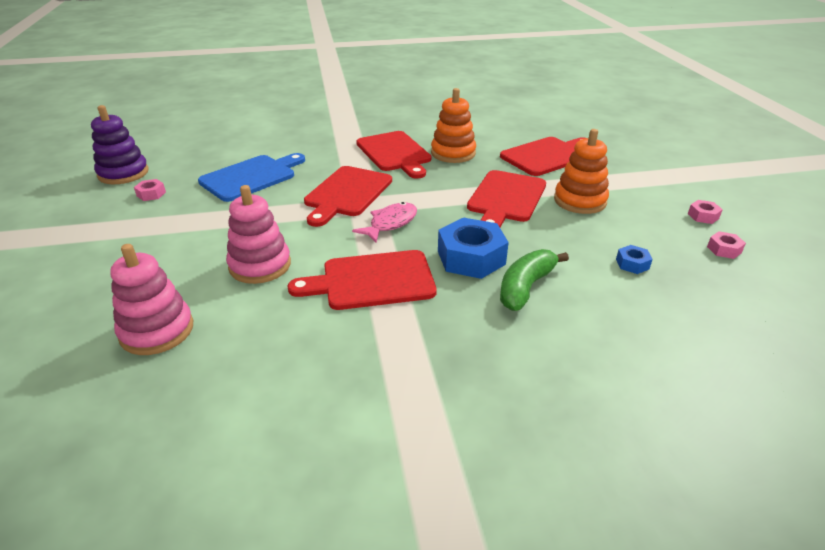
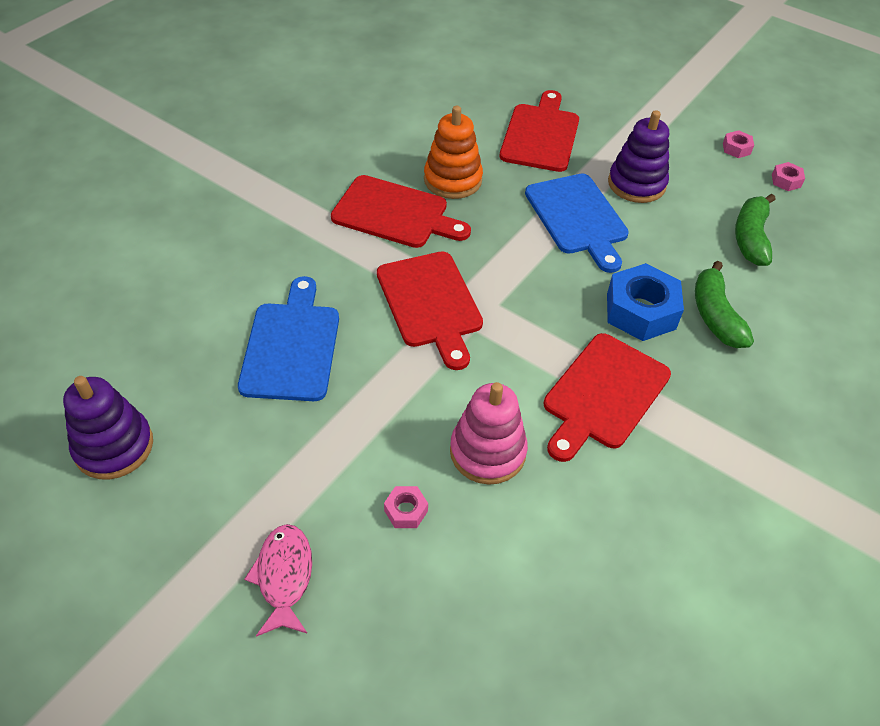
camera: 45 degrees left, 15 degrees up
(151, 194) = (212, 450): pink nut -> pink nut (406, 511)
(157, 331) = (514, 592): pink stacking toy -> none
(390, 223) = (526, 316): pink fish -> pink fish (284, 577)
(505, 198) = (577, 218): red cutting board -> blue cutting board
(580, 201) = (636, 184): orange stacking toy -> purple stacking toy
(632, 264) = (750, 237): blue nut -> green banana

